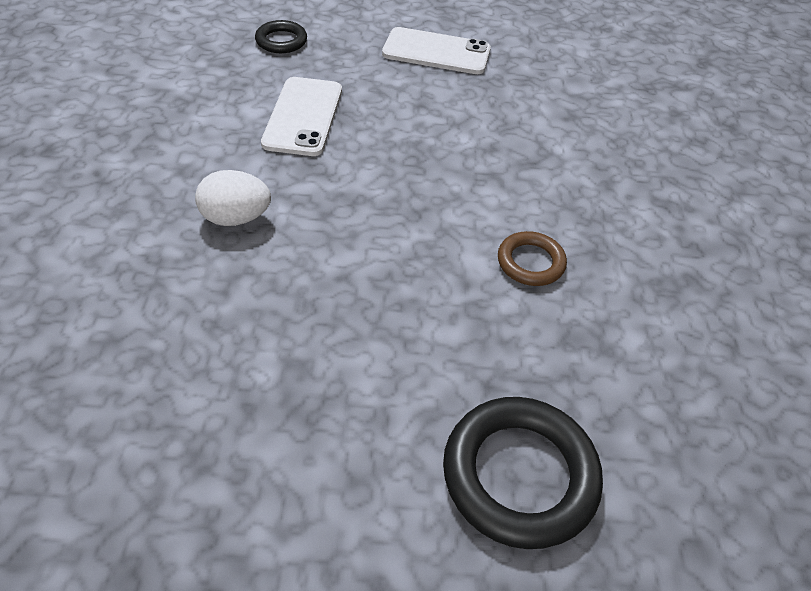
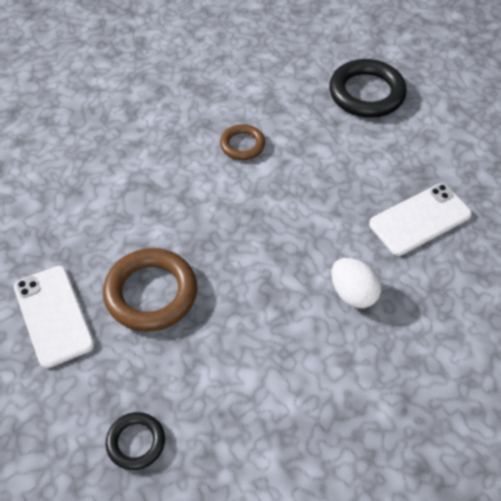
camera: 125 degrees left, 5 degrees up
(303, 116) = (224, 339): white phone -> white phone (420, 219)
(399, 103) = (151, 293): none -> brown ring

